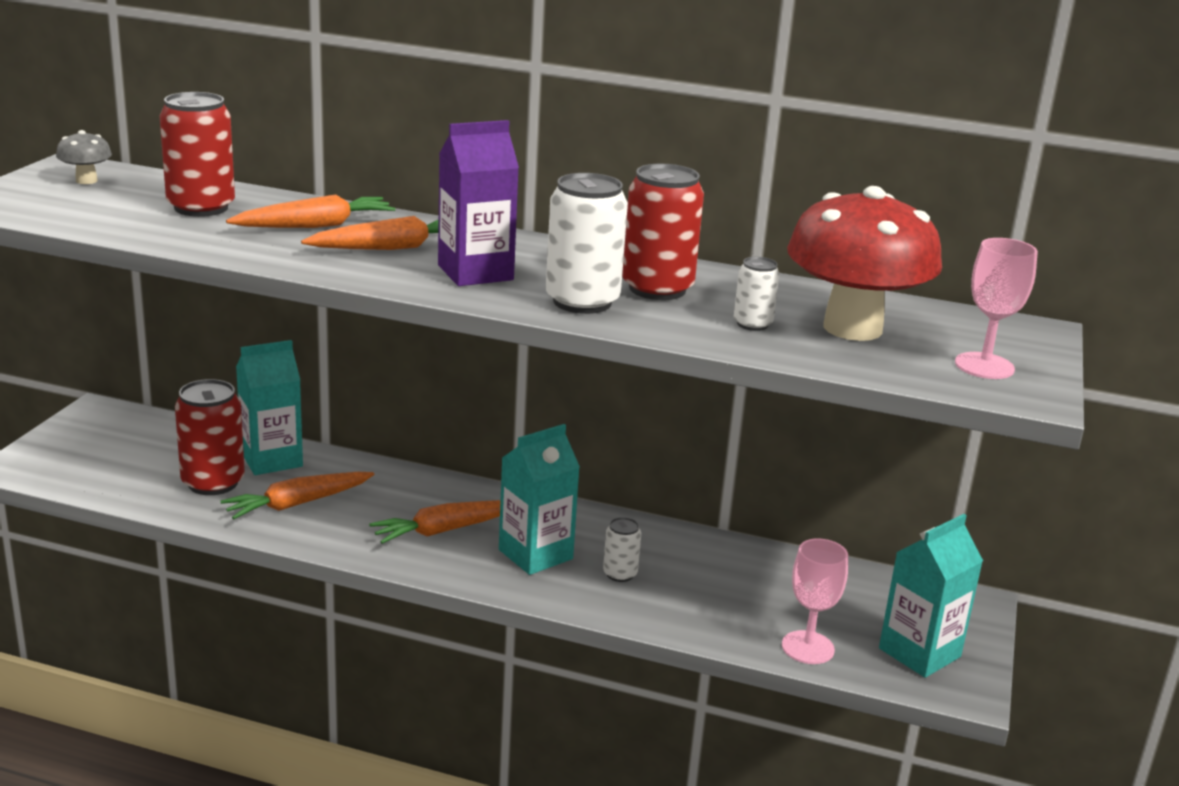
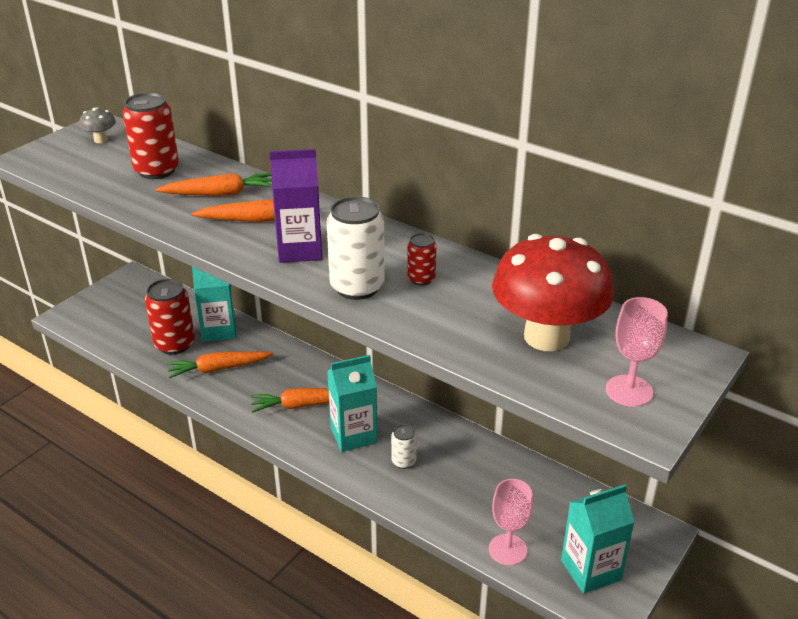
camera: 20 degrees right, 10 degrees up
(657, 289) = (421, 279): red can -> red can, size x0.52
(752, 324) = (470, 324): white can -> none

